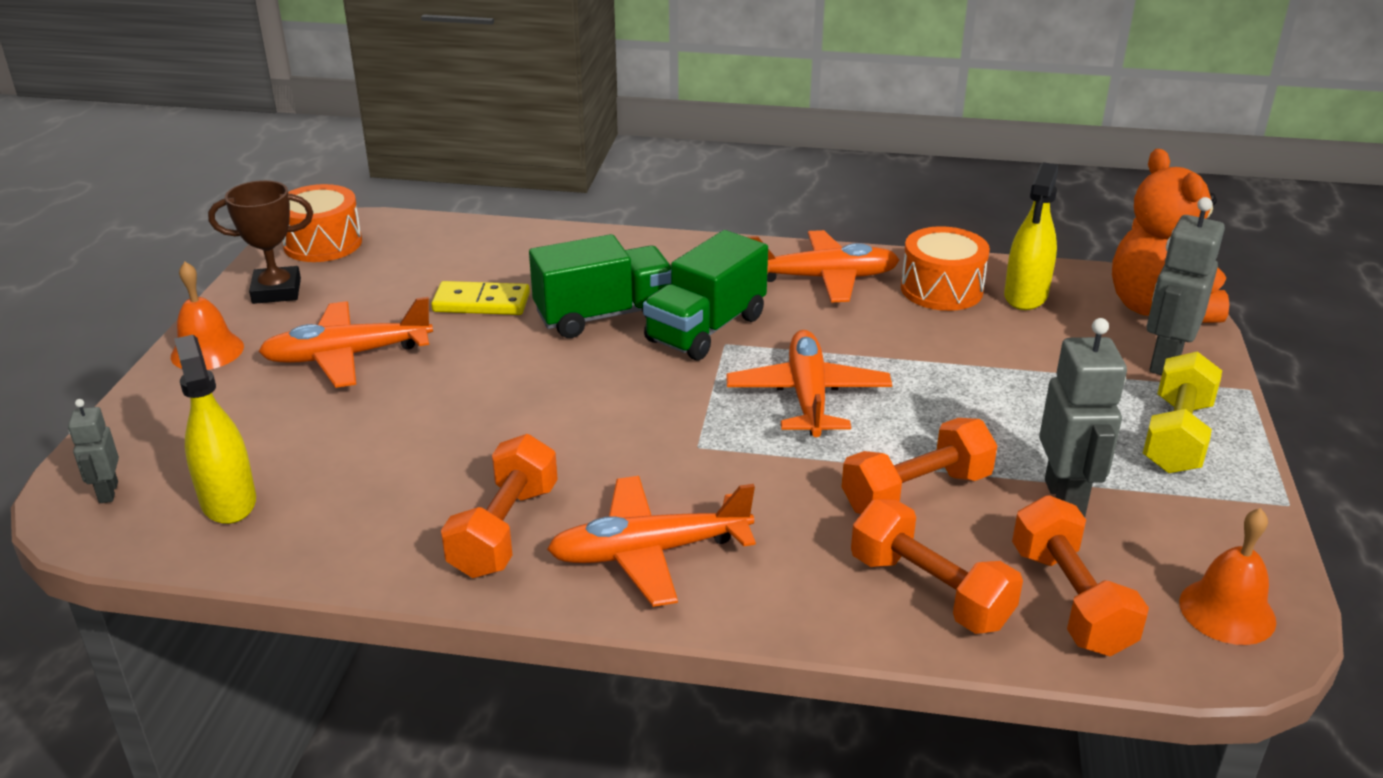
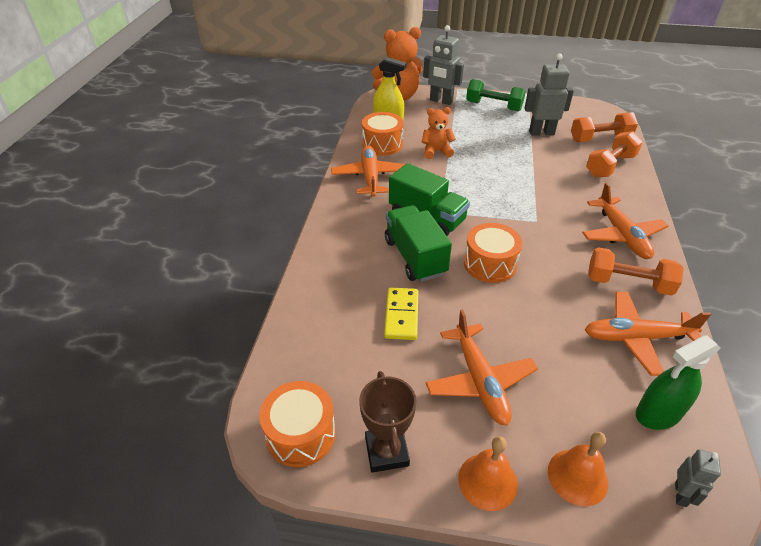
camera: 90 degrees left, 10 degrees up
(108, 492) = (681, 494): grey robot -> grey robot turned 60 degrees counterclockwise
(228, 501) = (658, 413): yellow spray bottle -> green spray bottle
(579, 382) = (490, 264): none -> orange drum
(808, 396) = (485, 187): orange plane -> orange plane (636, 338)
(916, 492) = (550, 164): orange dumbbell -> none
(931, 347) = (436, 151): none -> orange teddy bear
(1176, 436) = (493, 106): yellow dumbbell -> green dumbbell
(1227, 611) = (591, 112): orange bell -> orange bell (577, 476)

